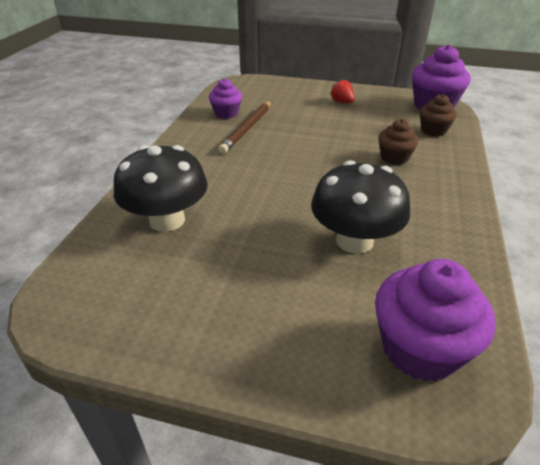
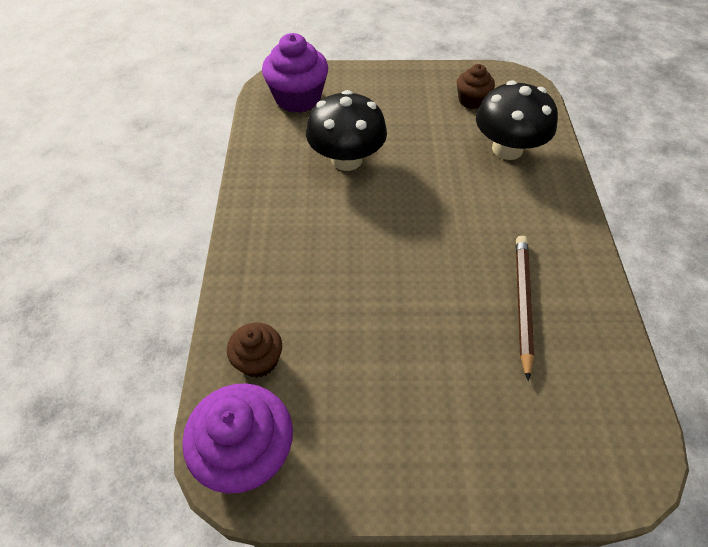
camera: 165 degrees right, 15 degrees up
(226, 113) = (577, 337): purple cupcake -> none
(342, 102) = (412, 425): red strawberry -> none
(394, 158) = (316, 279): brown cupcake -> brown cupcake (471, 100)

